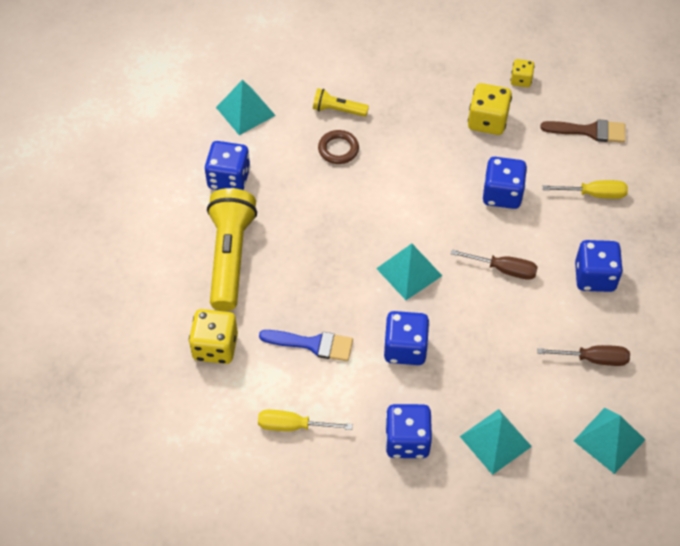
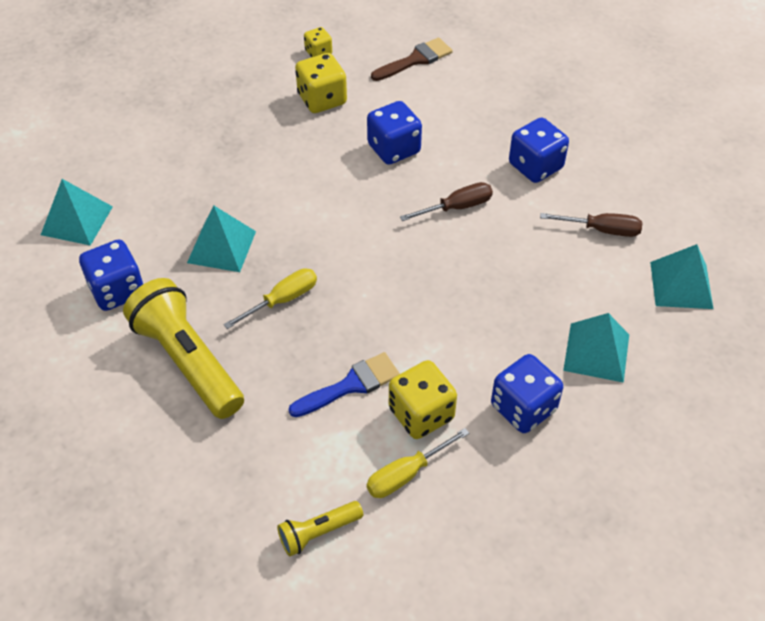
camera: 40 degrees left, 5 degrees down
(215, 347) = (254, 456): yellow dice -> yellow dice (421, 414)
(338, 110) = (172, 167): yellow flashlight -> yellow flashlight (318, 532)
(338, 149) = (206, 199): brown ring -> none
(405, 348) = (440, 329): blue dice -> none
(409, 272) = (377, 262): turquoise pyramid -> turquoise pyramid (222, 246)
(593, 359) = (602, 230): brown screwdriver -> brown screwdriver turned 45 degrees clockwise
(594, 194) = (469, 104): yellow screwdriver -> yellow screwdriver (282, 300)

